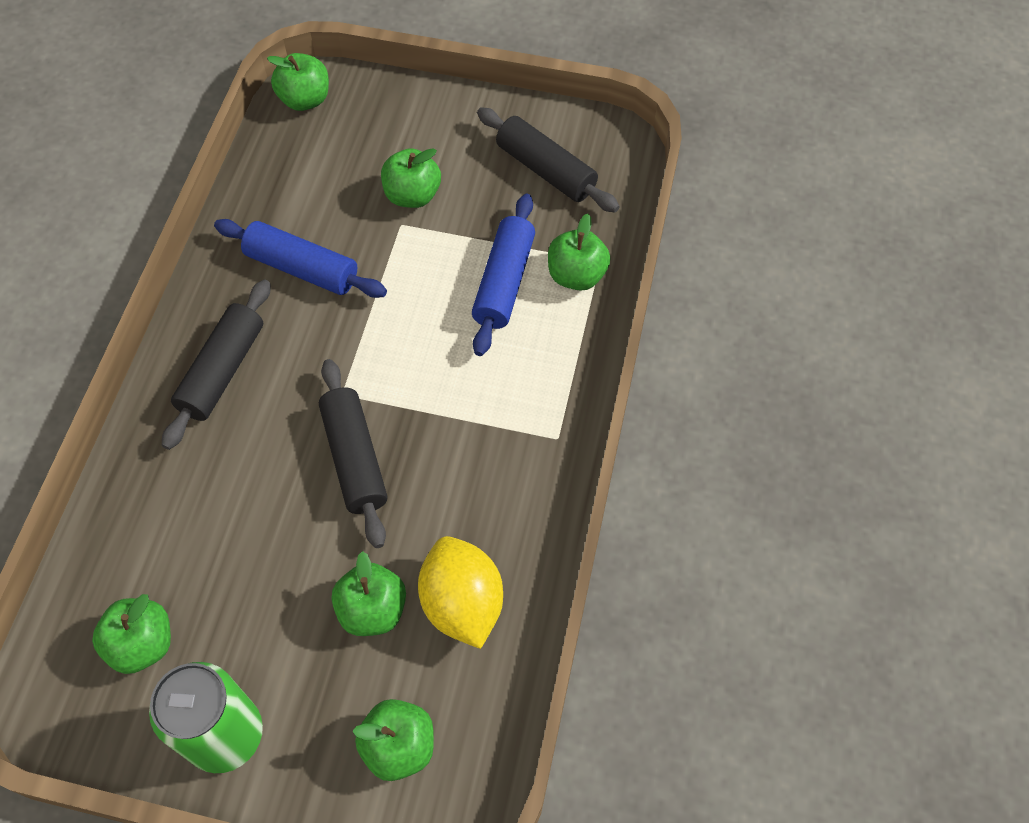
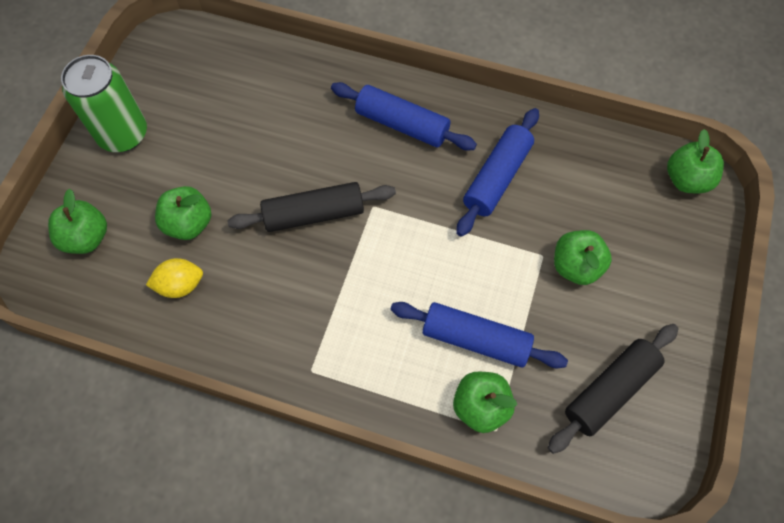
camera: 95 degrees right, 5 degrees up
(142, 644) = (195, 86): green apple -> none
(222, 371) = (402, 124): black rolling pin -> blue rolling pin
(462, 603) = (180, 285): yellow lemon -> yellow lemon, size x0.62

